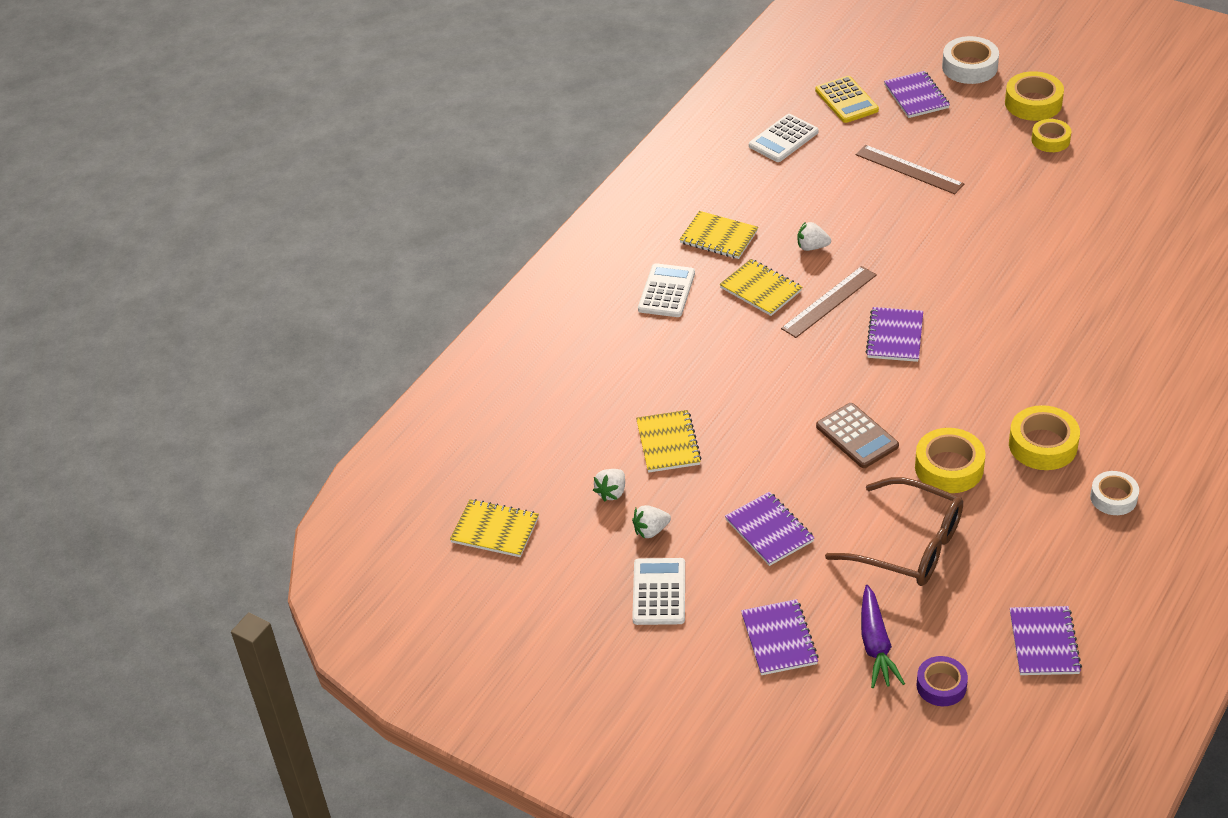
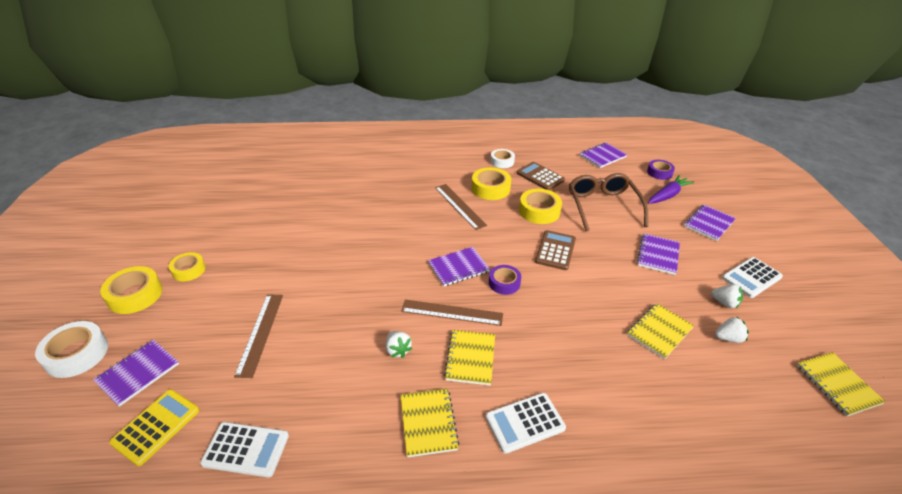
camera: 130 degrees left, 5 degrees down
(839, 361) = (504, 283): none -> purple tape
(1021, 392) = (459, 206): none -> brown ruler
(1036, 519) = (540, 176): none -> brown calculator

